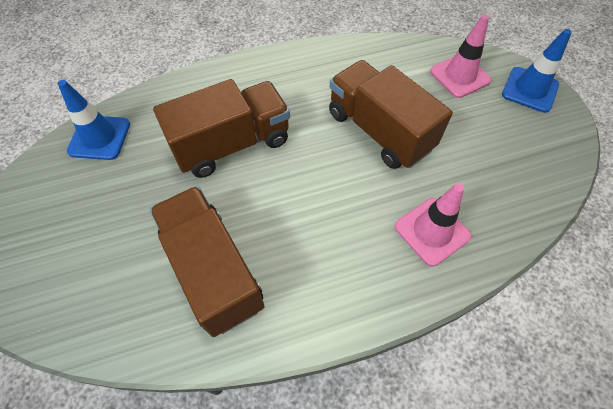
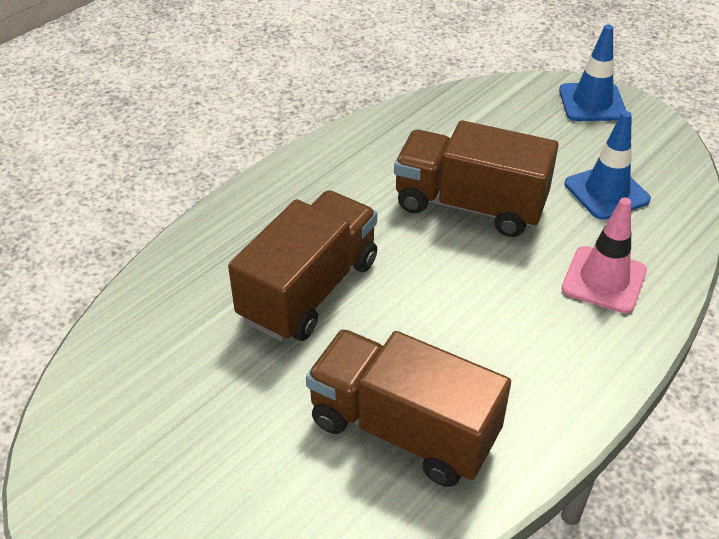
camera: 30 degrees left, 15 degrees down
(99, 137) = (123, 356): blue traffic cone -> blue traffic cone (606, 192)
(459, 76) = (510, 115): pink traffic cone -> none

